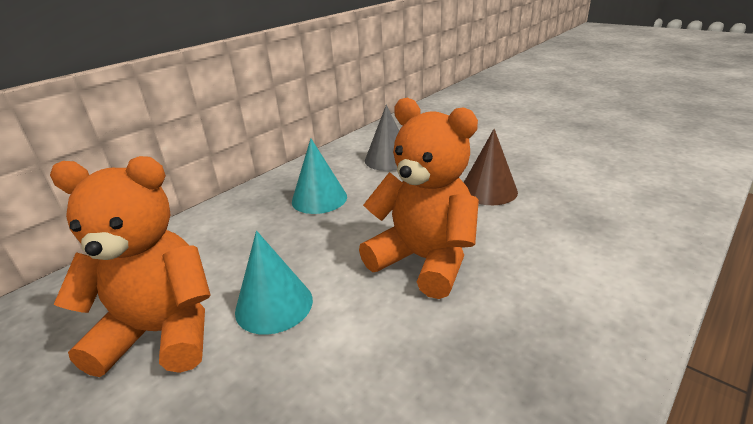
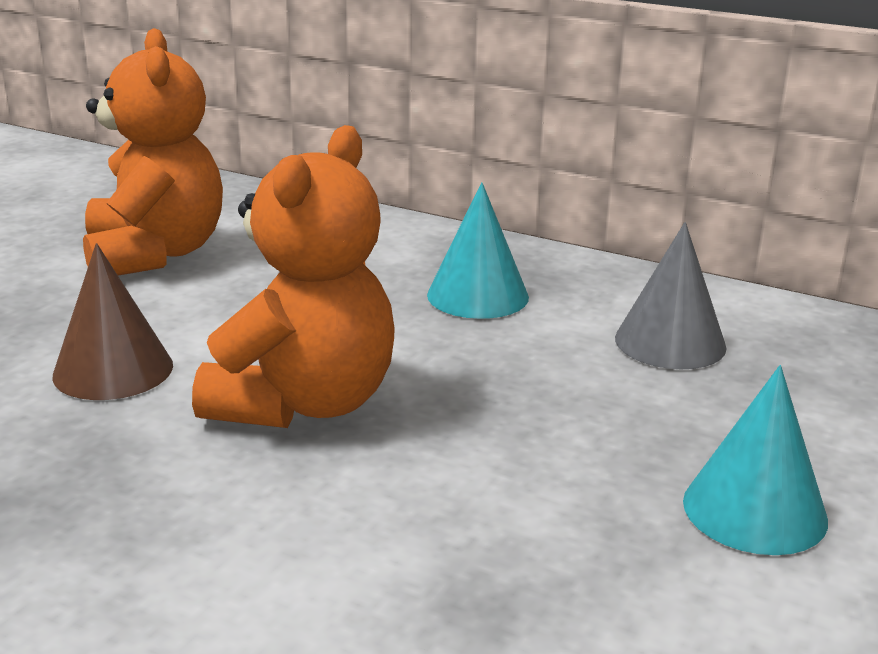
camera: 75 degrees right, 5 degrees down
(274, 305) = (198, 305): turquoise cone -> turquoise cone (754, 510)
(488, 190) = (578, 467): brown cone -> brown cone (113, 370)

